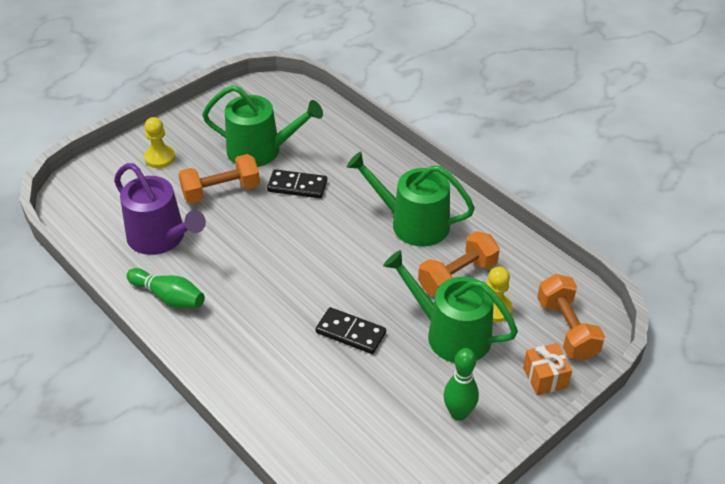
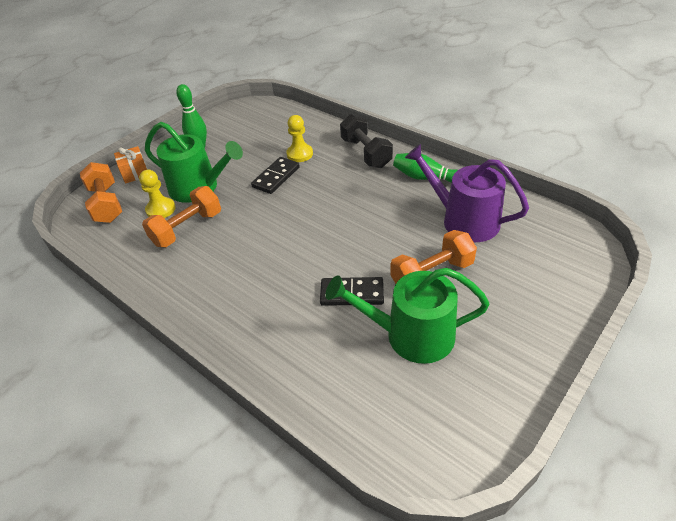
camera: 175 degrees right, 0 degrees up
(160, 158) = (525, 304): yellow pawn -> yellow pawn (300, 154)
(224, 352) = (366, 153): none -> black dumbbell
(350, 333) = (276, 177): black domino -> black domino turned 75 degrees counterclockwise
(413, 223) = (225, 271): green watering can -> none

